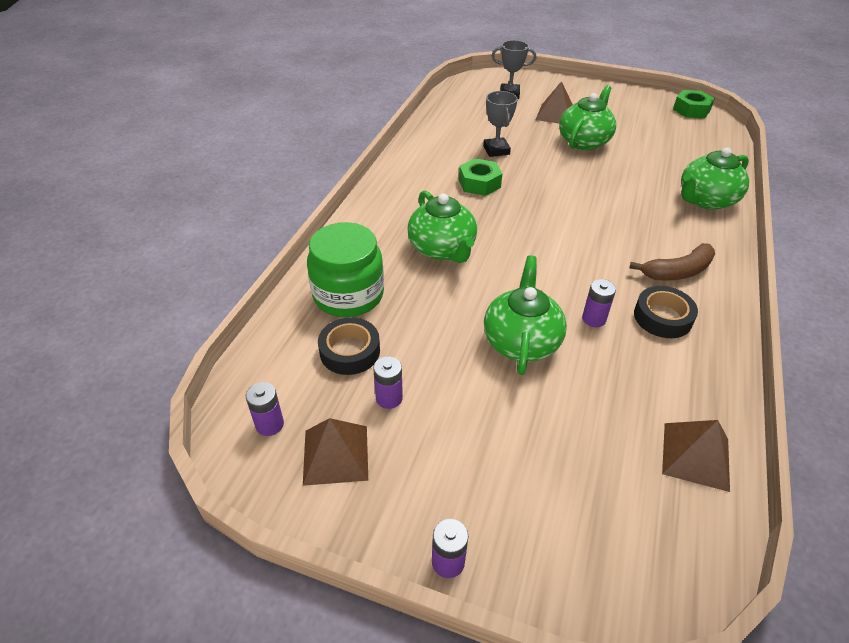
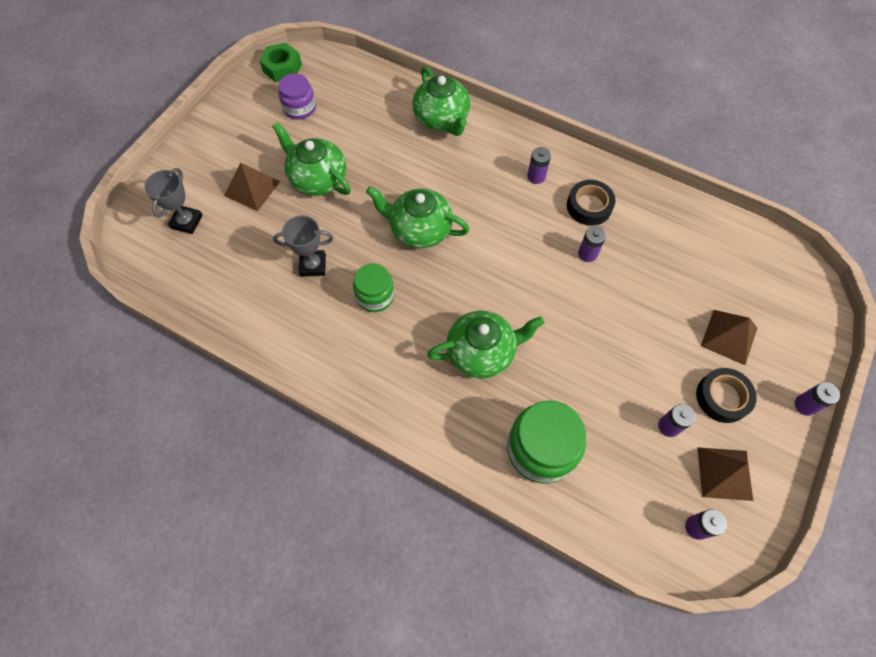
camera: 80 degrees left, 20 degrees up
(350, 351) = (615, 454): black tape -> black tape (722, 397)
(479, 183) = (375, 296): green nut -> green jar
(521, 341) = (610, 313): green teapot -> green teapot (419, 229)
(654, 123) = (300, 108): none -> purple jar
(677, 271) = (536, 176): brown banana -> purple battery
(695, 456) = (718, 235): brown pyramid -> brown pyramid (729, 337)

